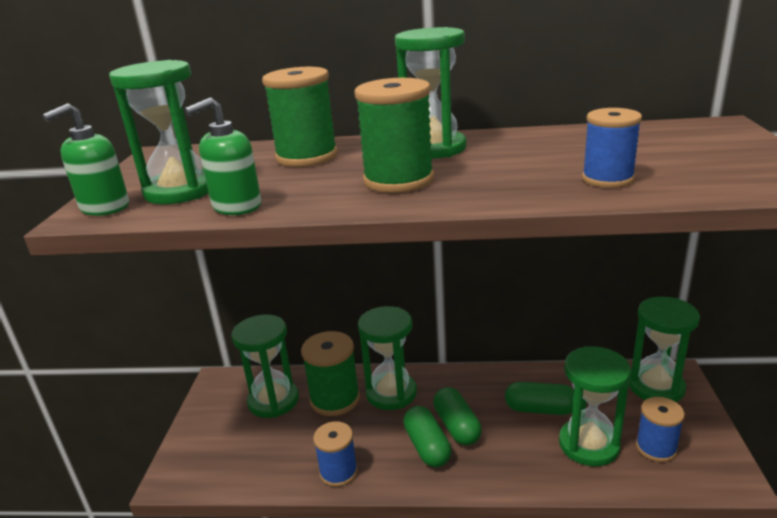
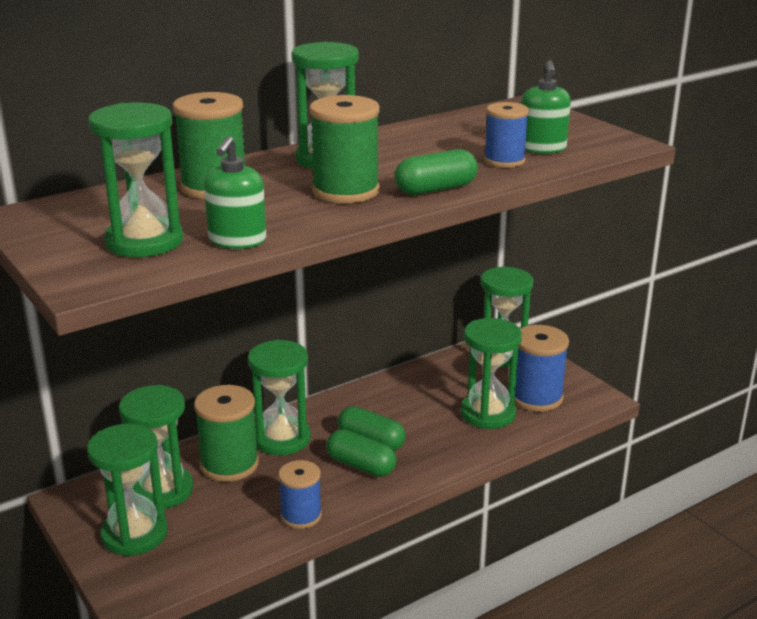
camera: 40 degrees left, 0 degrees up
(104, 207) = (92, 272): green soap dispenser -> green soap dispenser (542, 148)
(223, 429) = (134, 534): none -> green hourglass
(540, 409) = (428, 403): green capsule -> green capsule (436, 189)
(656, 448) = (536, 397): blue spool -> blue spool, size x1.52

